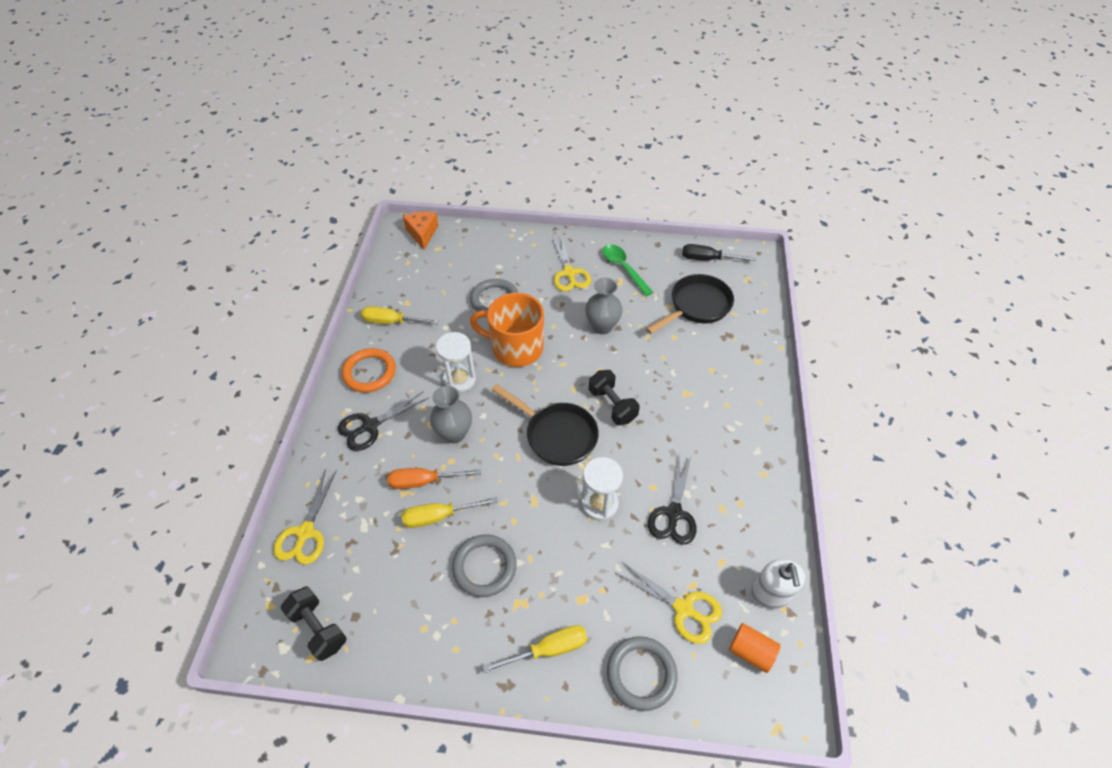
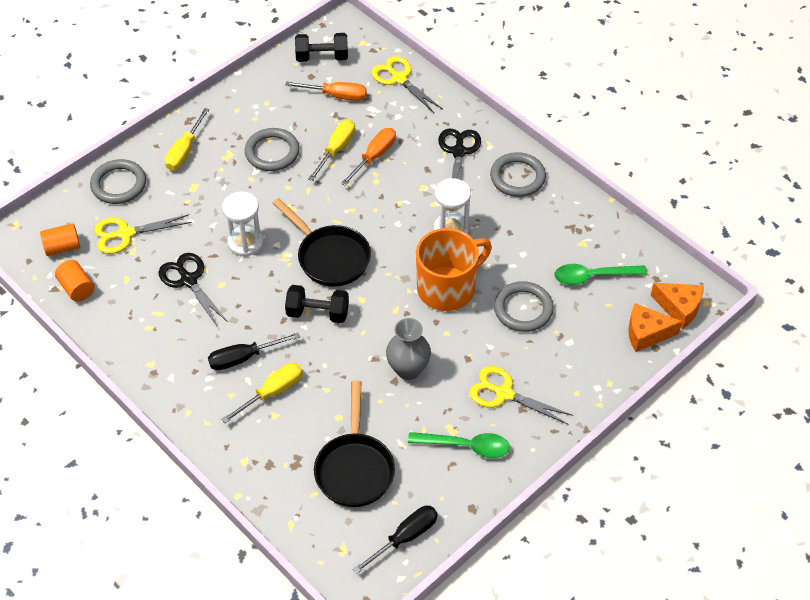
camera: 130 degrees right, 0 degrees up
(367, 570) = (336, 96): none -> orange screwdriver
(369, 372) = (517, 177): orange ring -> grey ring
(391, 322) = (566, 220): yellow screwdriver -> yellow screwdriver (272, 392)
(433, 282) = (593, 276): none -> green spoon
(454, 433) = (399, 196): grey vase -> none
(457, 237) = (646, 333): none -> orange cheese
(556, 435) = (330, 257): black pan -> black pan turned 120 degrees counterclockwise
(694, 420) = (243, 358): none -> black screwdriver
(770, 594) = (77, 288): white soap dispenser -> orange cylinder

